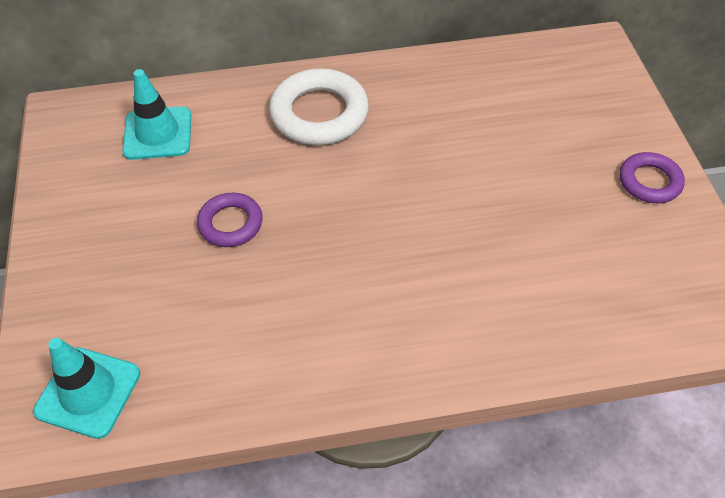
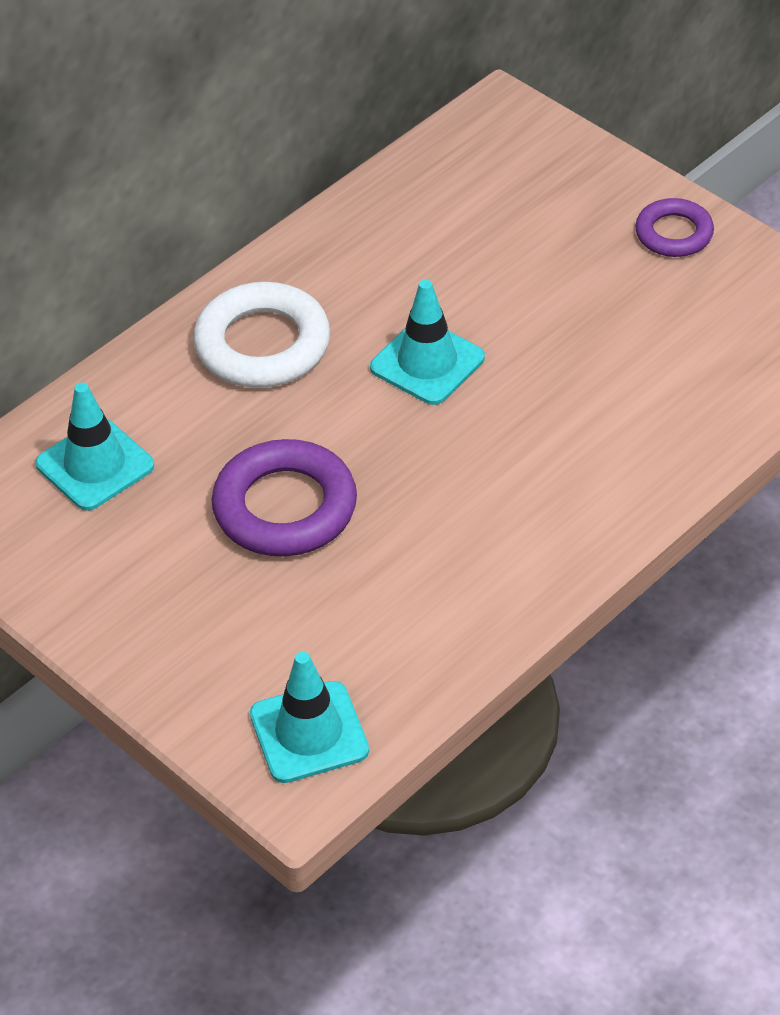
camera: 35 degrees left, 5 degrees down
(230, 223) = (285, 507): purple ring -> purple ring, size x1.69
(405, 179) = (427, 363): none -> turquoise traffic cone

